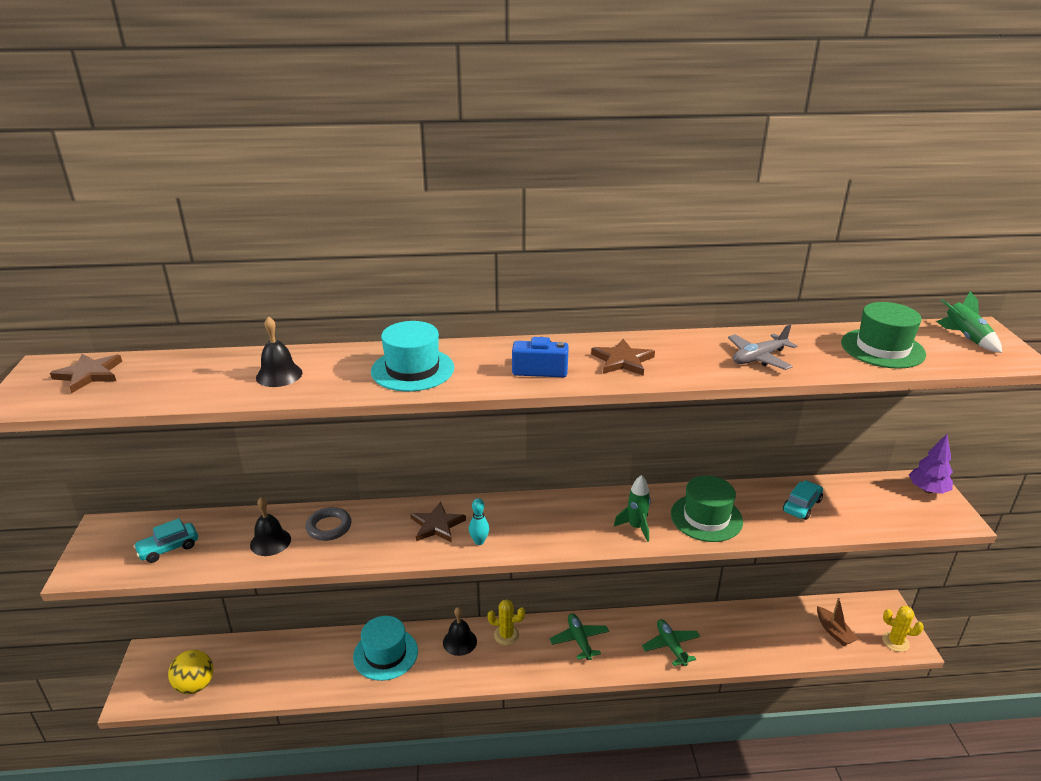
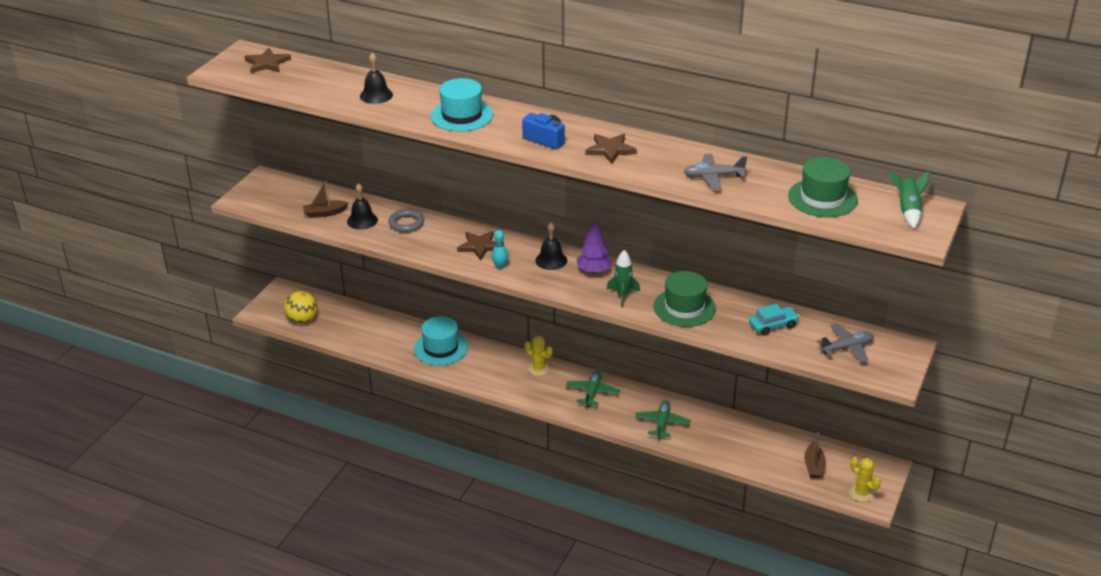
camera: 30 degrees right, 5 degrees up
(168, 548) = (297, 203): turquoise car -> none
(214, 549) = (324, 213): none -> brown boat
(459, 641) = (500, 360): black bell -> black bell (551, 260)
(885, 504) = (847, 348): none -> grey plane
(927, 490) = (900, 351): purple tree -> purple tree (593, 270)

